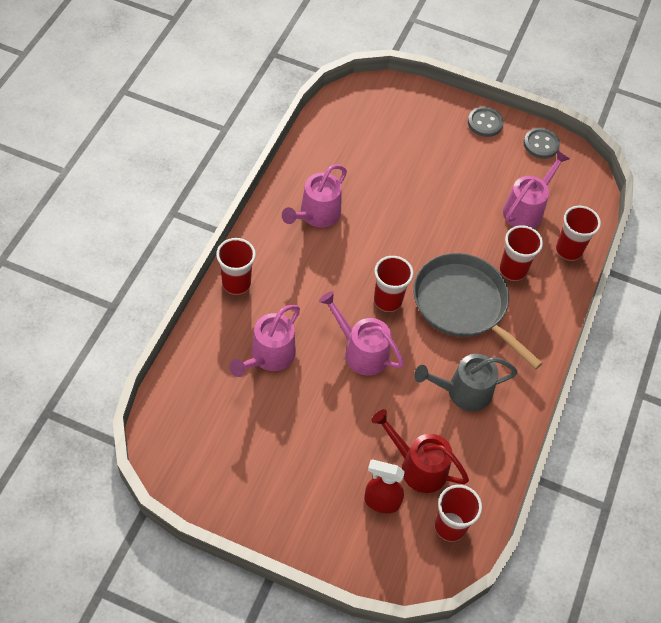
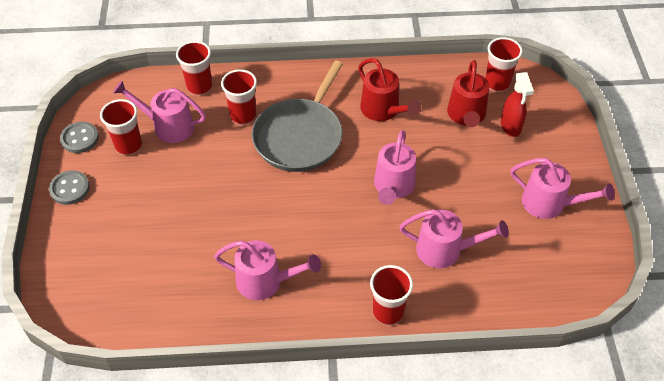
camera: 110 degrees left, 5 degrees down
(266, 476) = (550, 204): none -> pink watering can
(387, 300) = (329, 188): red cup -> red cup (128, 146)
(462, 392) = (383, 110): grey watering can -> red watering can

